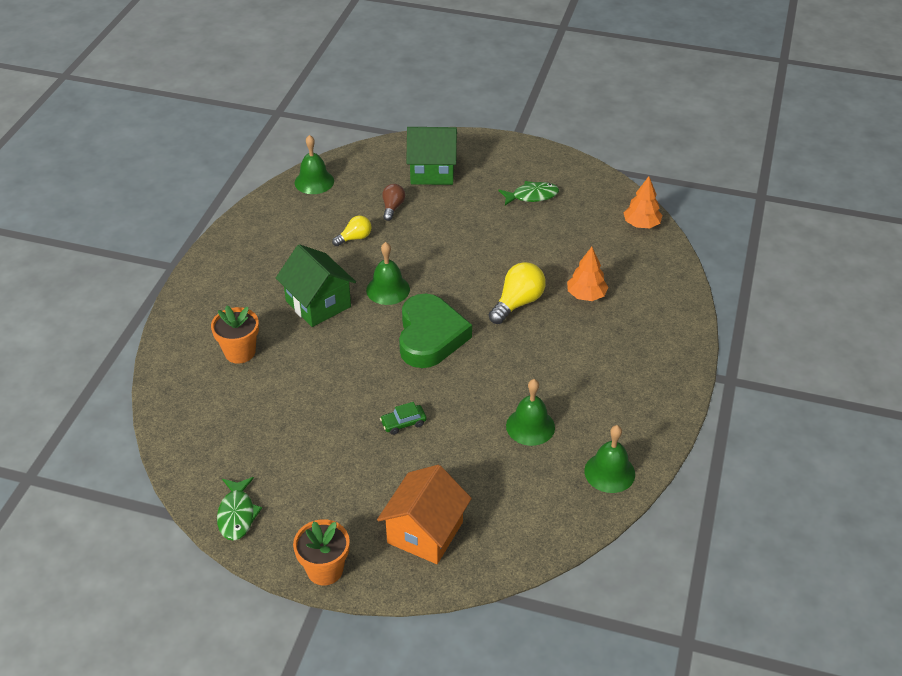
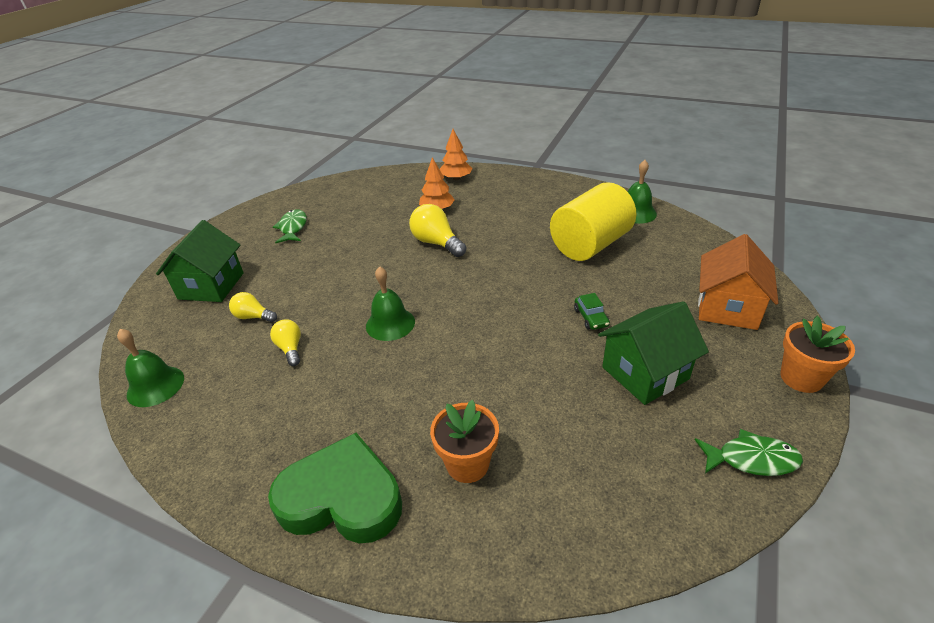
camera: 80 degrees left, 5 degrees down
(318, 304) = (396, 382): green house -> green house (645, 373)
(392, 207) = (253, 317): brown light bulb -> yellow light bulb
(425, 532) = (727, 308): orange house -> orange house turned 75 degrees clockwise
(430, 336) = (470, 296): green heart -> green heart (342, 498)
(530, 426) = (590, 245): green bell -> yellow cylinder
(641, 224) = (361, 180): orange tree -> orange tree (456, 178)

